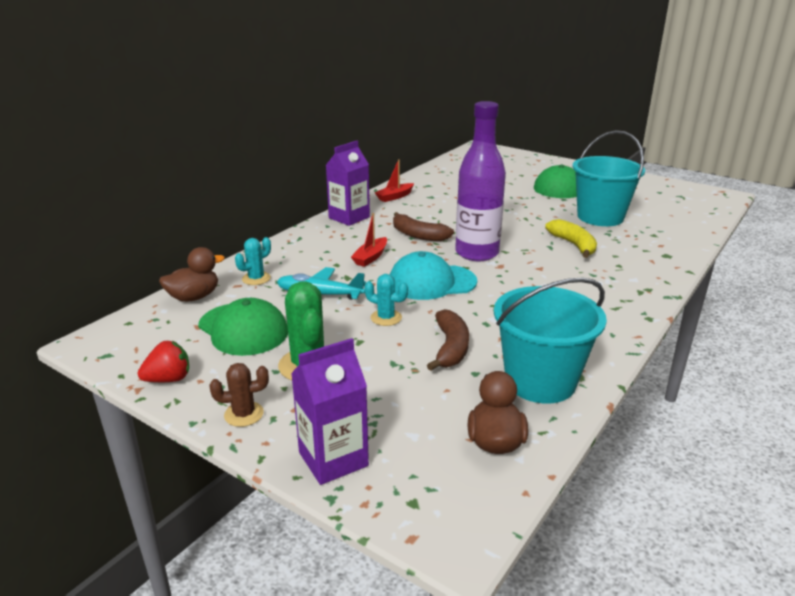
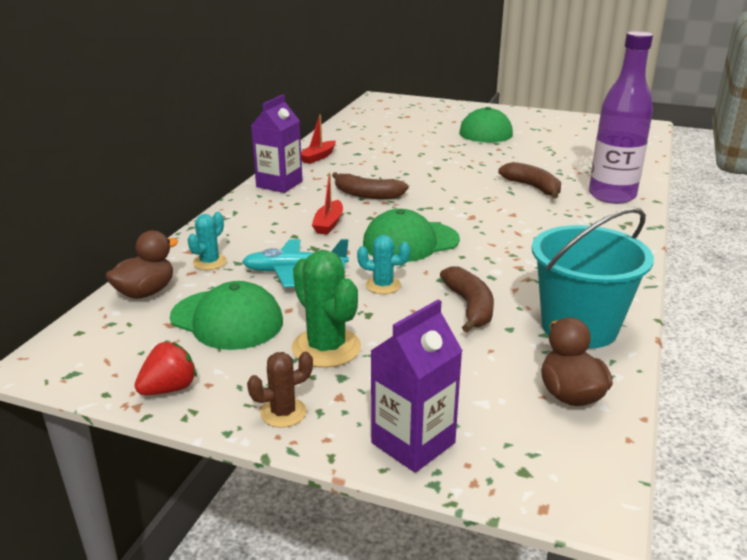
camera: 15 degrees left, 0 degrees up
(431, 282) = (410, 242): turquoise cap -> green cap
(477, 253) = (440, 207): purple bottle -> purple bottle (612, 196)
(573, 245) = (533, 187): yellow banana -> brown banana
(600, 217) = (543, 157): turquoise bucket -> none

